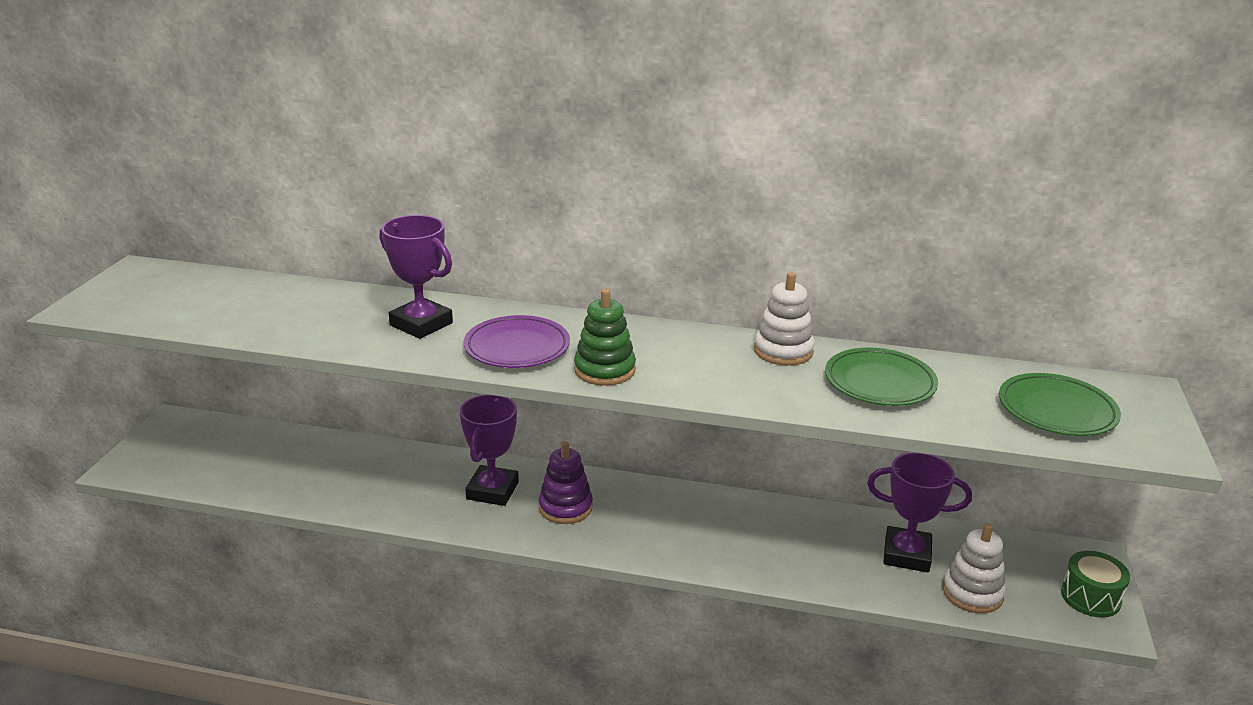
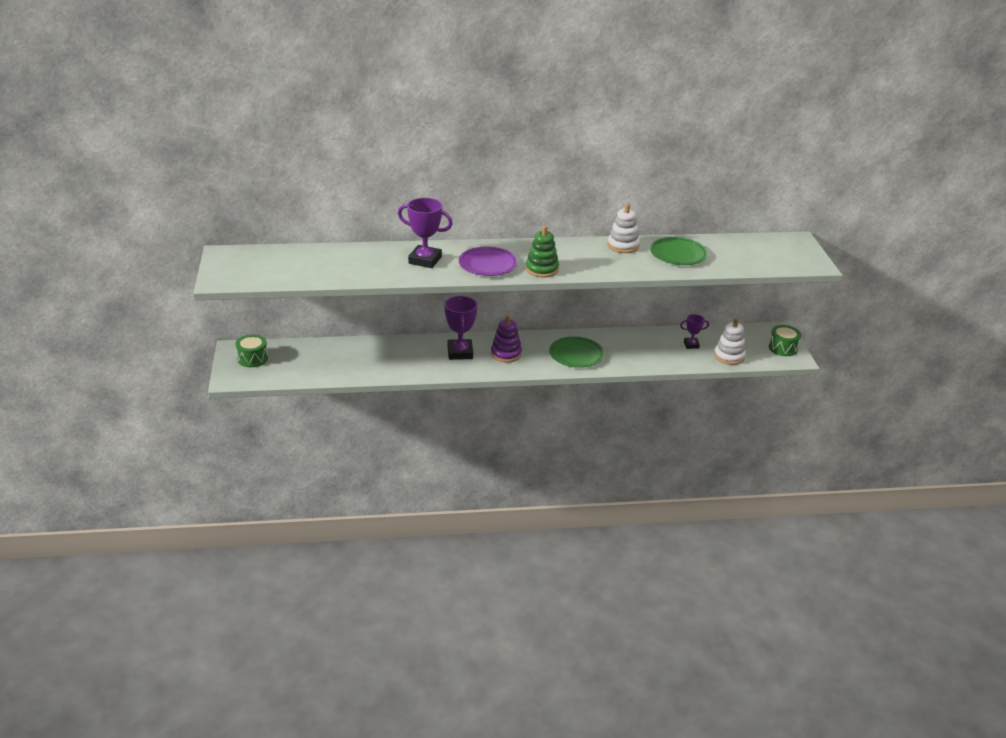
camera: 20 degrees left, 5 degrees up
(182, 441) = (252, 358): none -> green drum
(906, 554) = (691, 345): purple trophy -> purple trophy, size x0.56
(1056, 411) = (763, 255): green plate -> green plate (576, 355)

